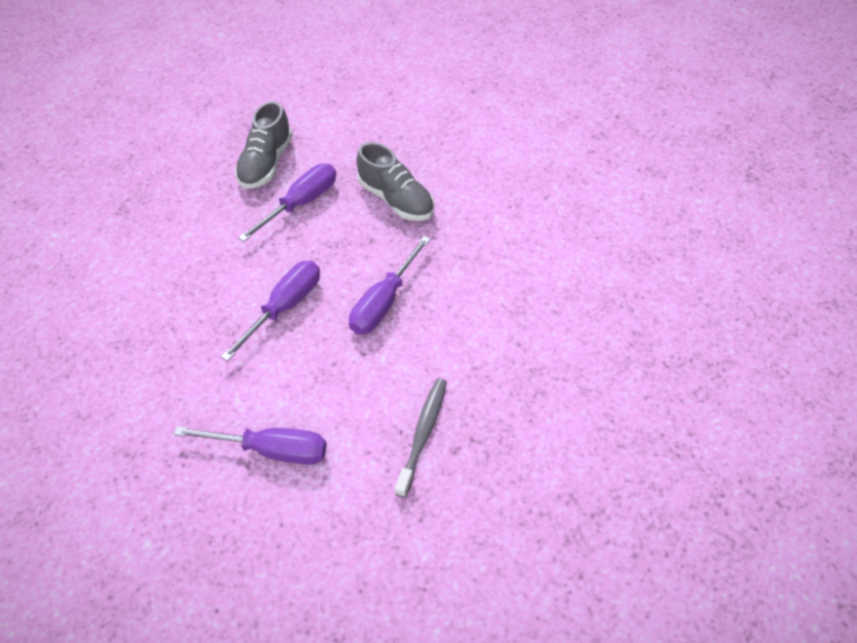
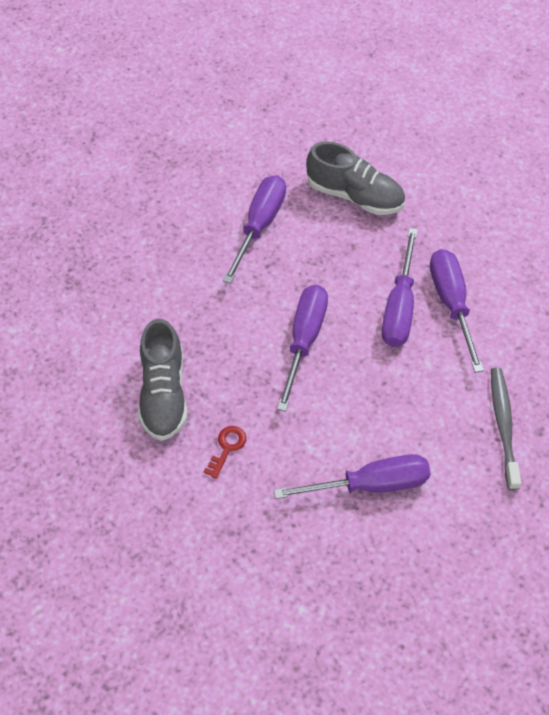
camera: 20 degrees left, 5 degrees up
(166, 380) = (227, 448): none -> red key
(266, 163) = (197, 190): grey shoe -> grey shoe (163, 393)
(432, 312) = (451, 304): none -> purple screwdriver

